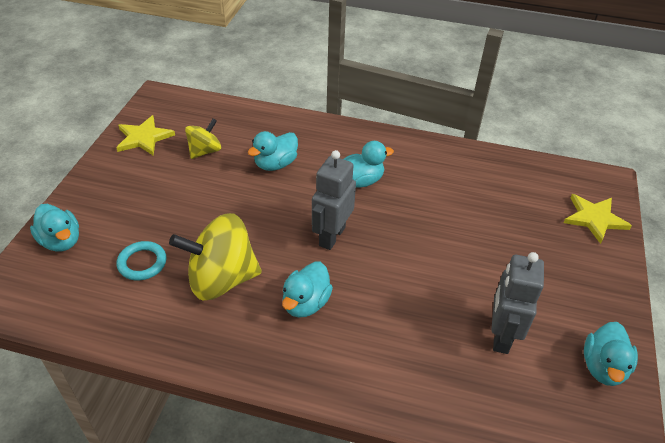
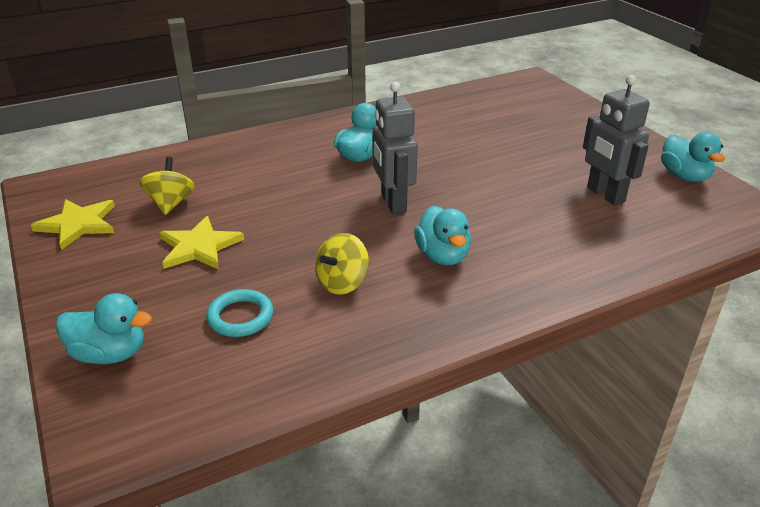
camera: 40 degrees left, 10 degrees down
(221, 279) = (342, 283): yellow spinning top -> yellow spinning top, size x0.55
(275, 164) = (262, 180): turquoise duck -> none
(594, 218) = (557, 102): yellow star -> yellow star (199, 247)

